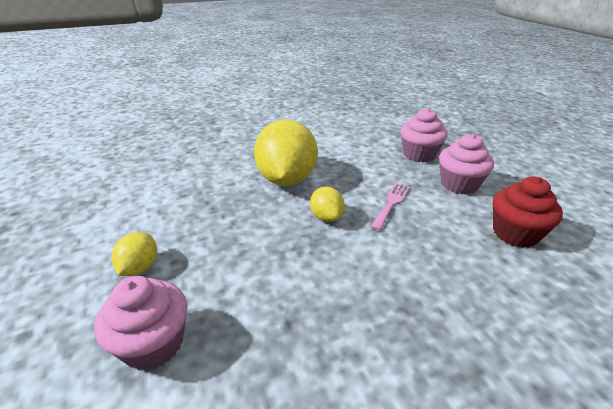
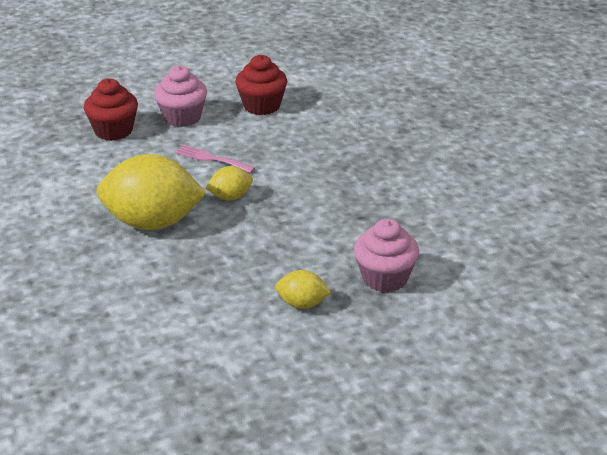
camera: 90 degrees left, 0 degrees up
(419, 154) = (113, 131): pink cupcake -> red cupcake

